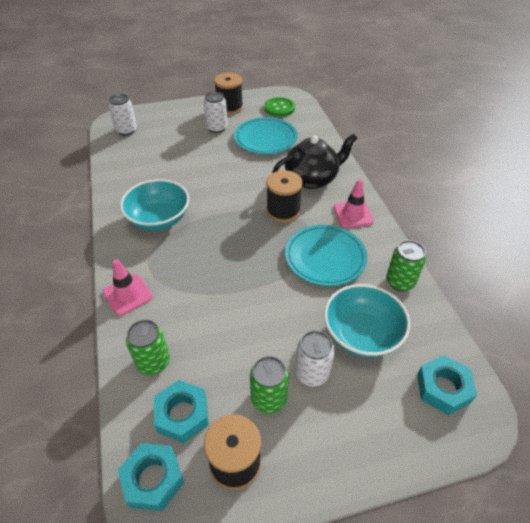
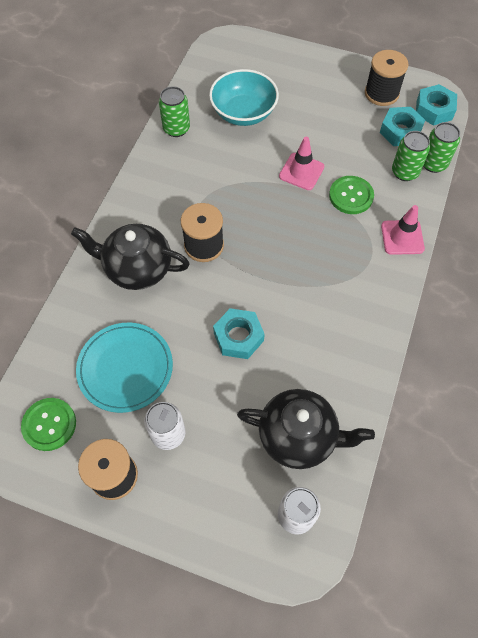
camera: 145 degrees left, 15 degrees up
(143, 154) = (299, 436): none -> black teapot
(159, 219) = (334, 309): turquoise bowl -> none
(195, 307) = (351, 196): none -> green button
(268, 398) = (339, 111): green can -> green can (433, 164)
(311, 373) = (299, 110): white can -> none
(325, 257) = (212, 178): turquoise plate -> none
(353, 214) = (144, 203): pink traffic cone -> pink traffic cone (301, 171)
(443, 388) = (226, 62): turquoise nut -> turquoise nut (238, 337)

